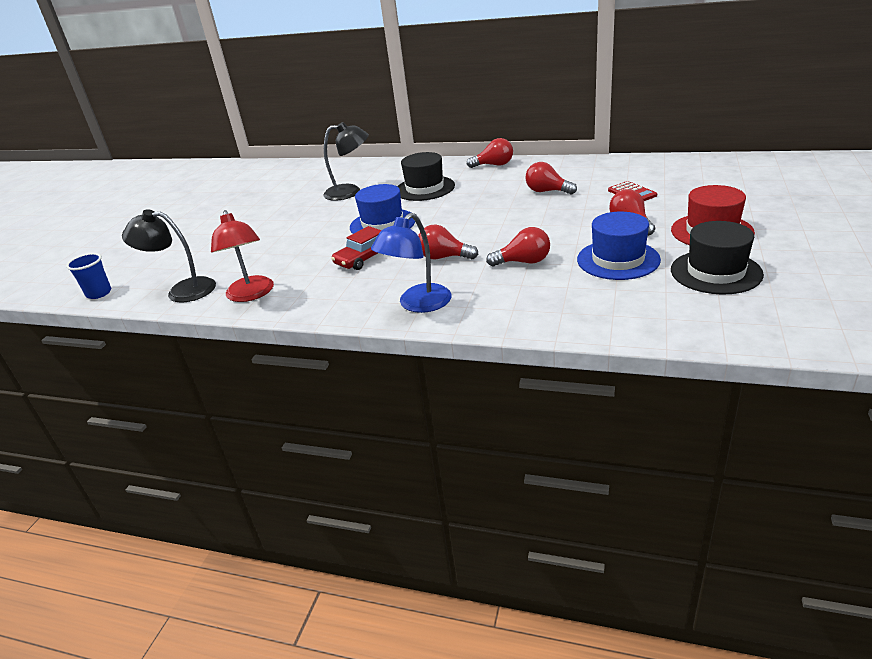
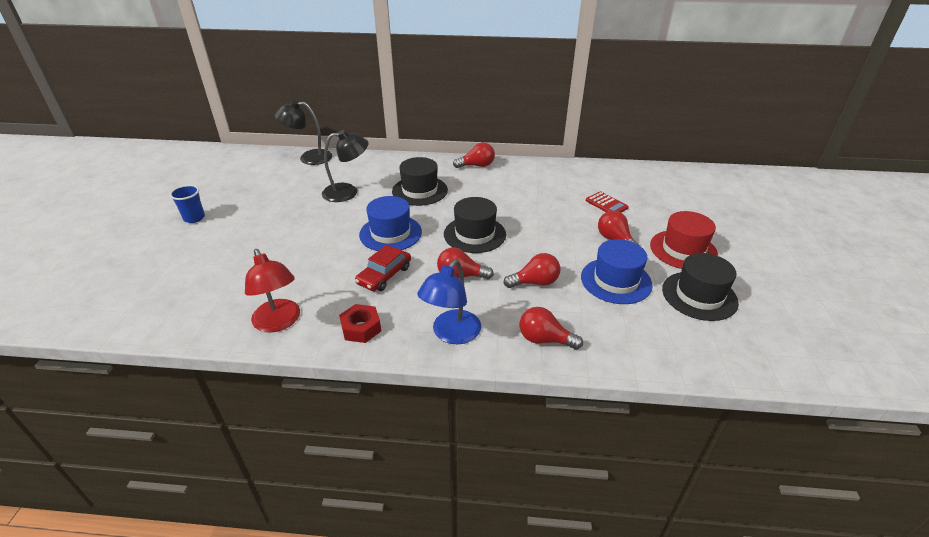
camera: 15 degrees left, 5 degrees up
(99, 293) = (105, 321): blue cup -> blue cup (194, 218)
(182, 290) = (202, 317): black lamp -> black lamp (309, 158)
(328, 299) = (361, 328): none -> red nut
(471, 223) = (474, 234): none -> black hat
(547, 191) = (533, 199): red light bulb -> red light bulb (544, 339)

